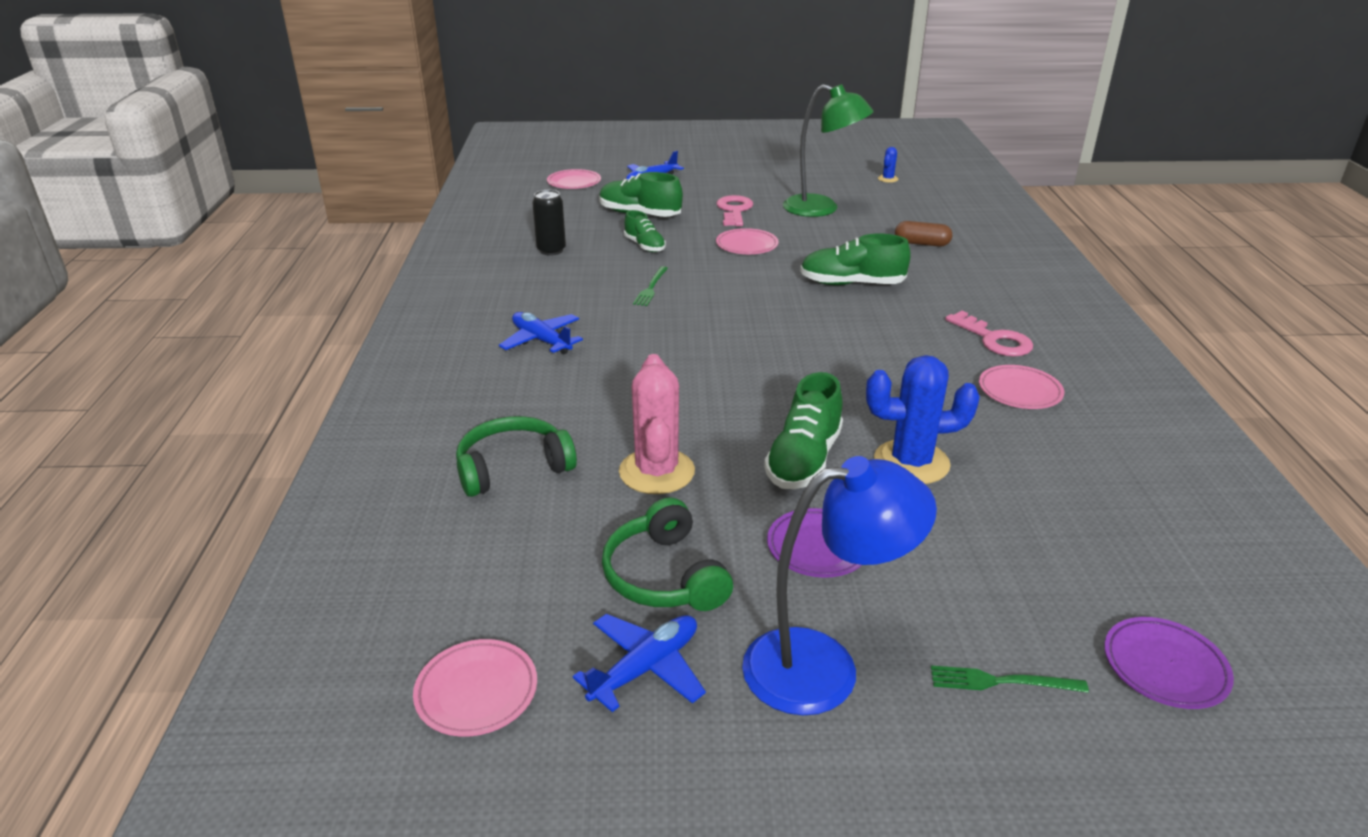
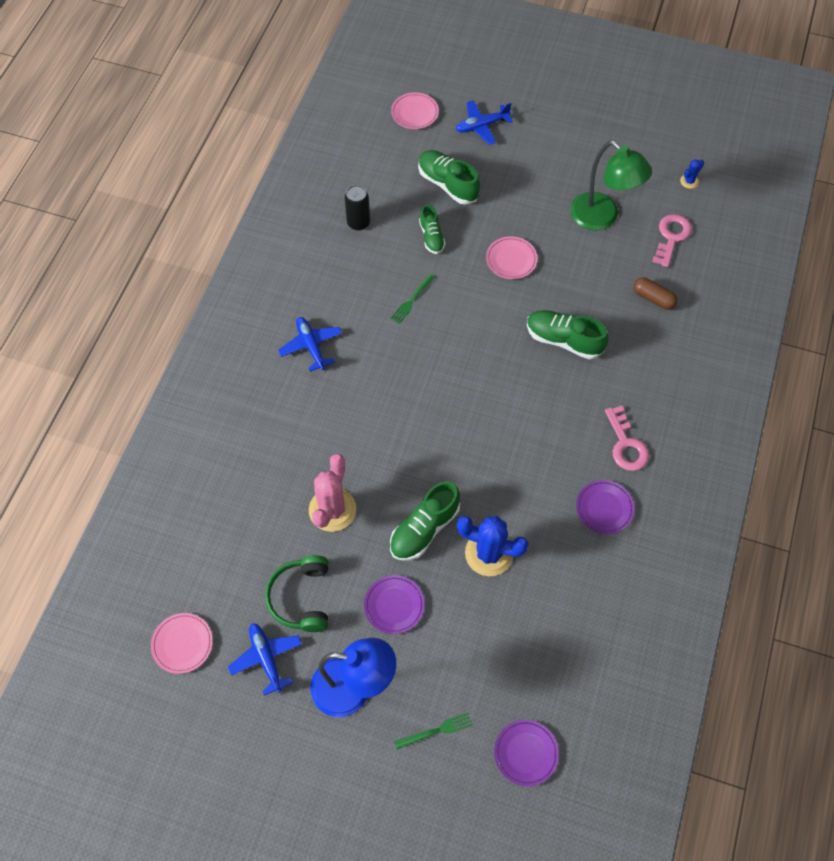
camera: 20 degrees right, 30 degrees up
(513, 468) = (251, 478): green headphones -> none
(645, 668) = (266, 658): blue plane -> blue plane turned 90 degrees counterclockwise
(734, 210) = (527, 200): pink key -> pink key (671, 237)
(1001, 681) = (436, 731): green fork -> green fork turned 135 degrees clockwise
(1019, 392) = (604, 508): pink plate -> purple plate

